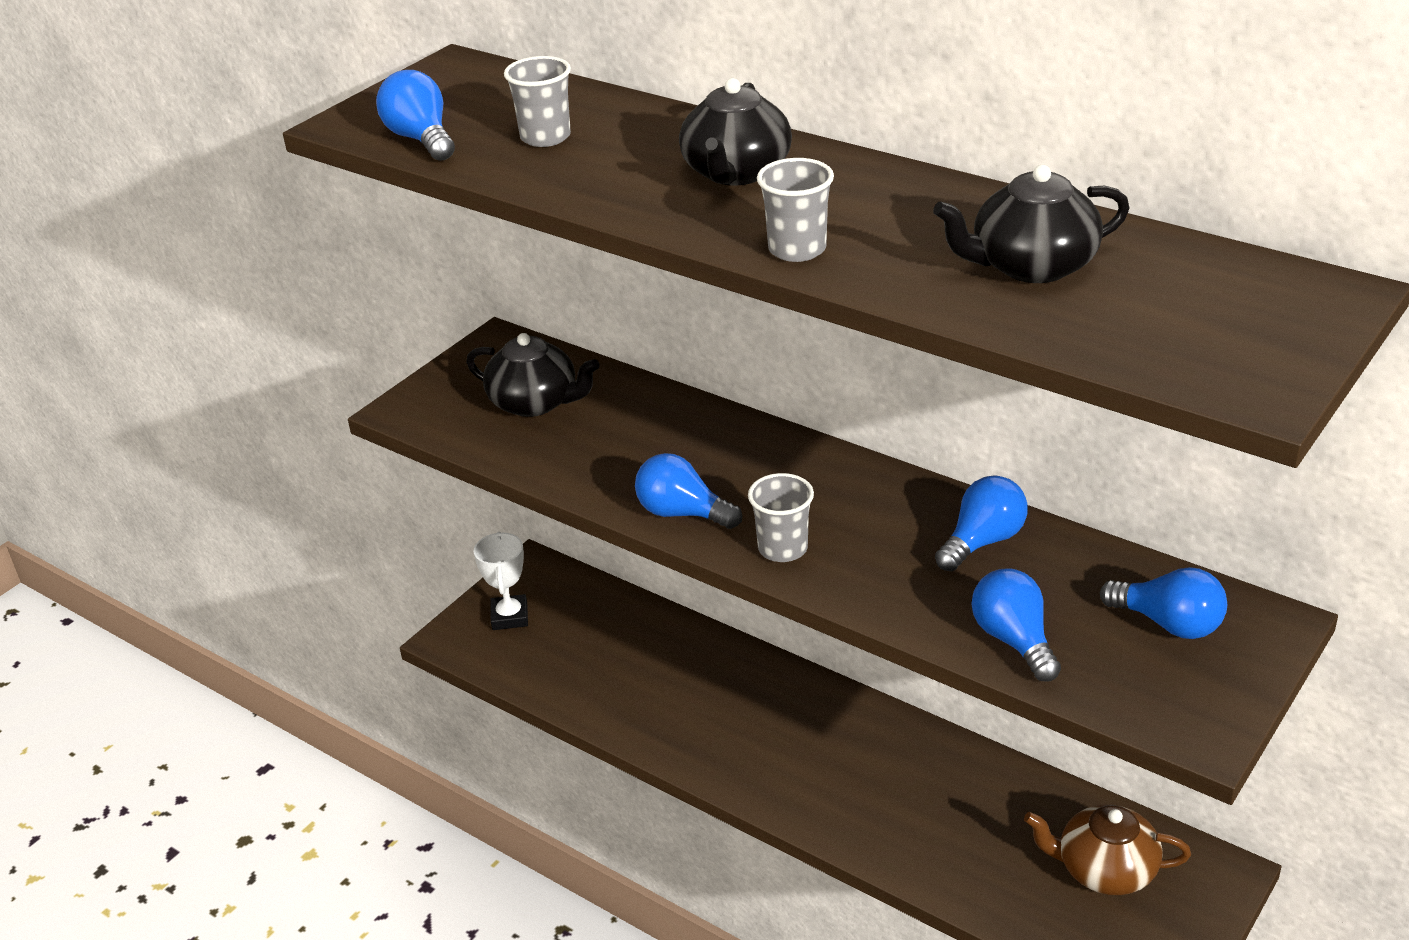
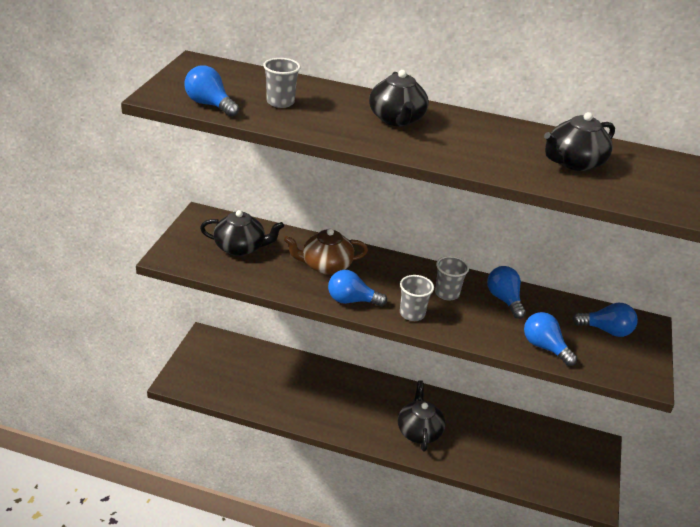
camera: 25 degrees left, 0 degrees up
(509, 616) = (203, 366): white trophy -> none
(797, 249) = (458, 159): grey cup -> grey cup (447, 293)
(851, 788) = (419, 431): none -> black teapot
(982, 541) = (504, 300): blue light bulb -> blue light bulb turned 45 degrees counterclockwise
(1105, 870) = (550, 451): brown teapot -> brown teapot (325, 266)

